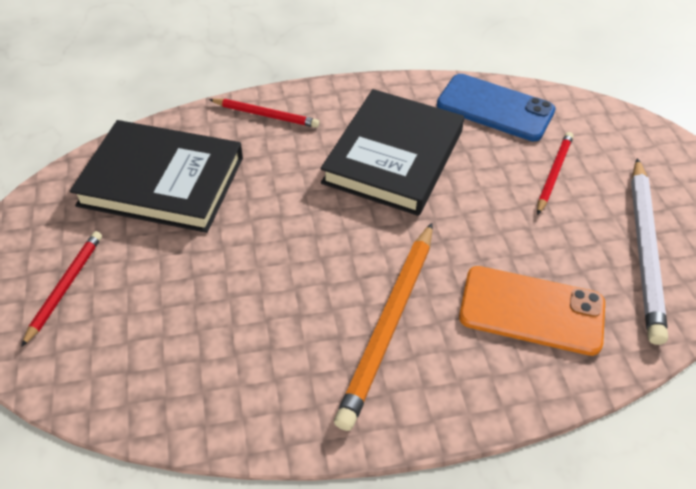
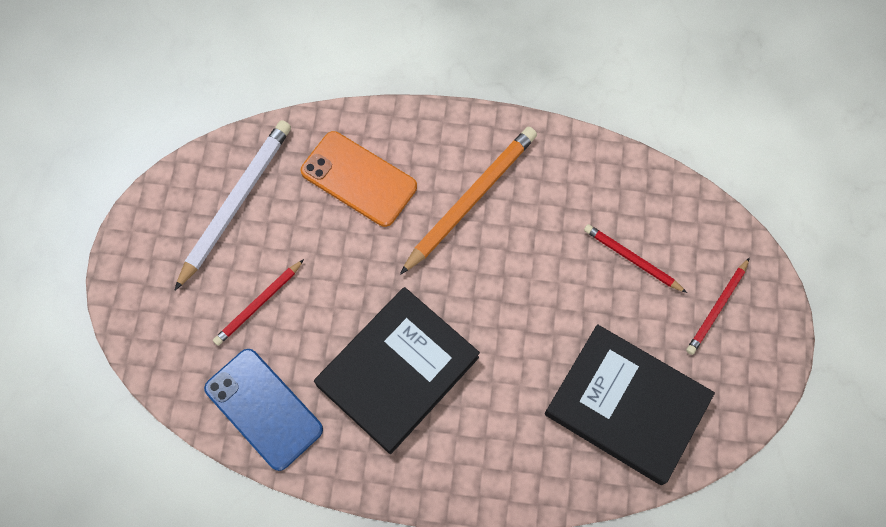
camera: 160 degrees left, 20 degrees up
(265, 115) = (507, 472): red pencil -> red pencil (632, 259)

